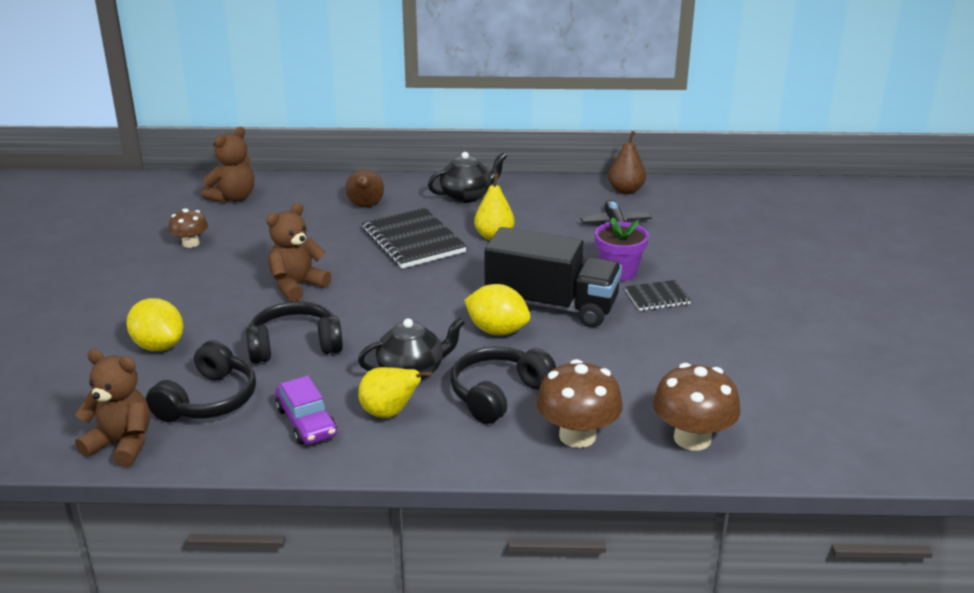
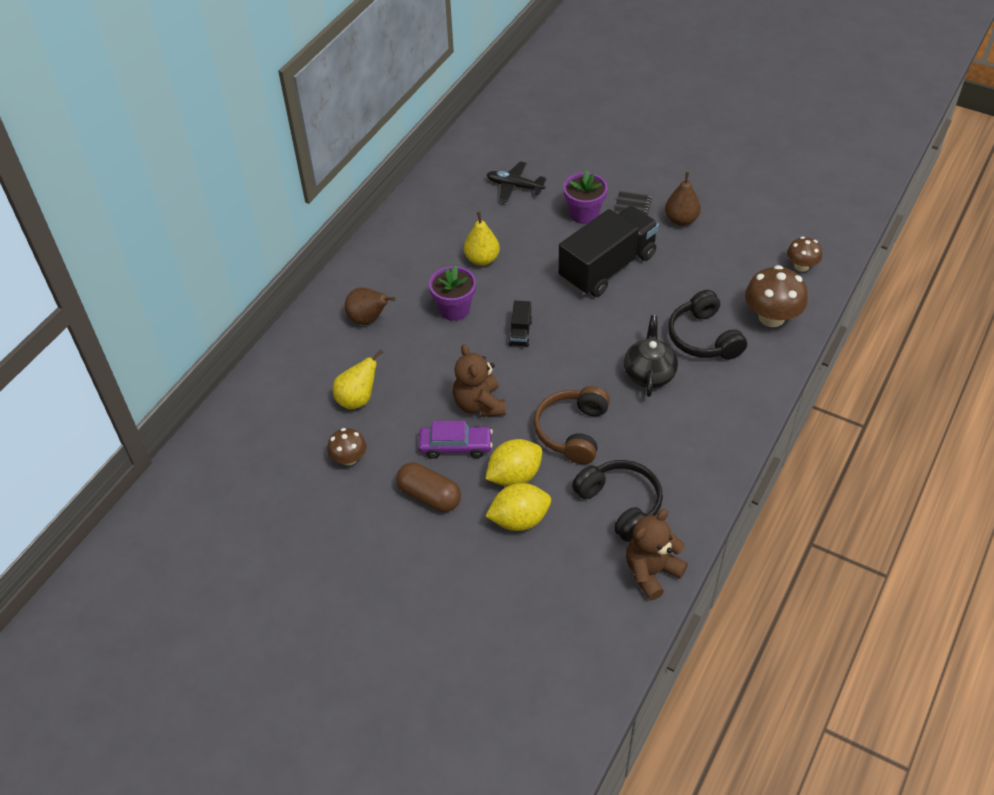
camera: 60 degrees left, 20 degrees up
(166, 292) = (429, 496): none -> brown capsule
(233, 198) = (277, 405): brown teddy bear -> none
(294, 345) = (572, 431): black headphones -> brown headphones
(306, 422) = (681, 453): purple car -> purple car (455, 446)
(389, 413) = (695, 403): yellow pear -> yellow pear (357, 399)
(411, 282) = (520, 332): none -> black truck
(413, 241) = (454, 309): black notebook -> purple flower pot
(467, 196) = (400, 250): black teapot -> none
(497, 331) = (623, 309): yellow lemon -> yellow lemon (514, 476)
(626, 190) = (463, 157): brown pear -> brown pear (681, 220)
(692, 438) = (801, 266): brown mushroom -> brown mushroom, size x0.59

